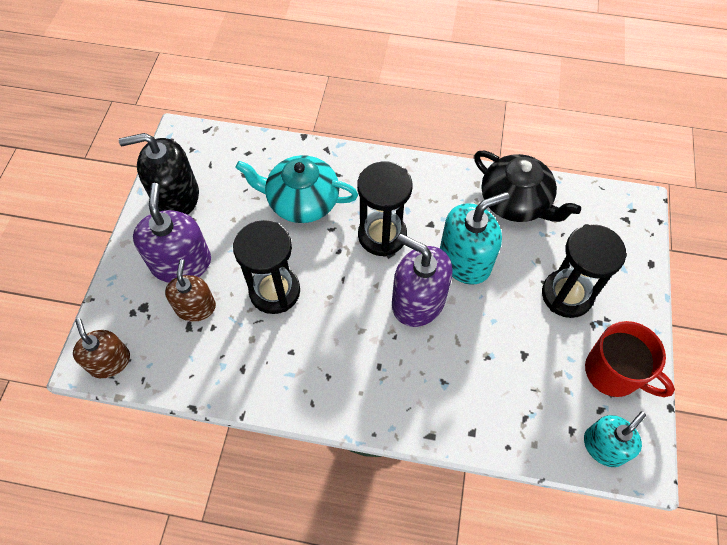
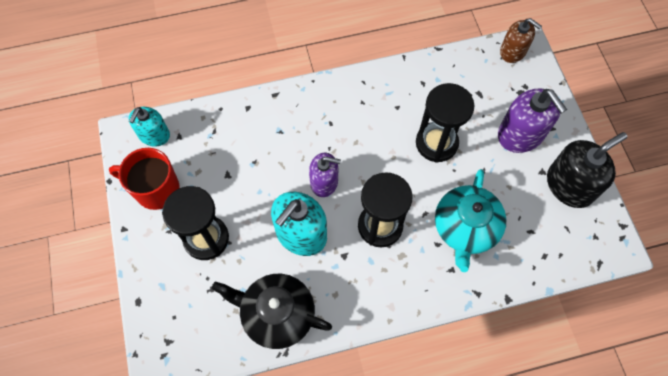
camera: 155 degrees right, 5 degrees up
(195, 307) = (485, 108): brown soap dispenser -> none
(301, 201) = (465, 228): turquoise teapot -> turquoise teapot turned 120 degrees clockwise
(418, 301) = (324, 182): purple soap dispenser -> purple soap dispenser, size x0.65

